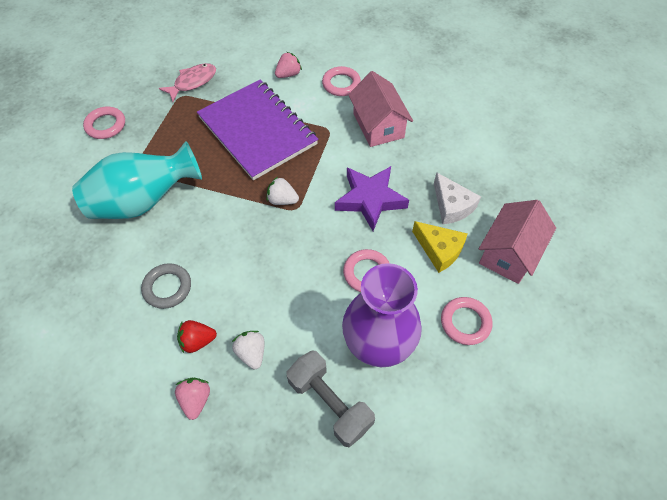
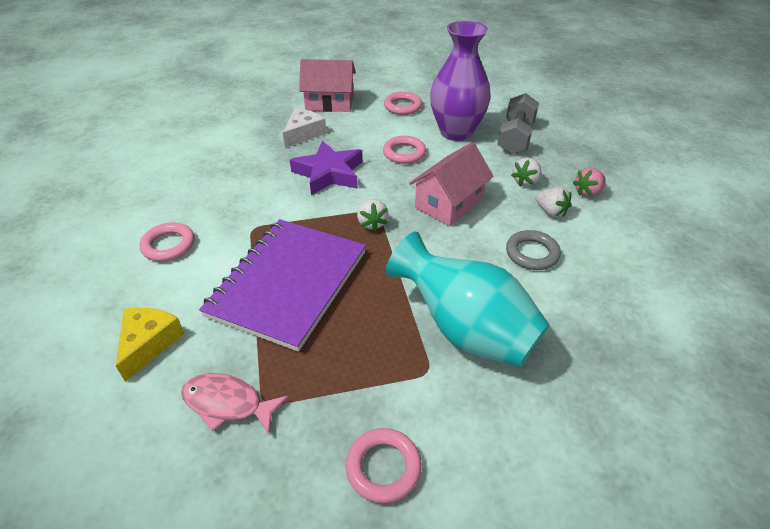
camera: 120 degrees left, 15 degrees down
(197, 341) = (550, 212): red strawberry -> white strawberry
(288, 74) = (167, 299): pink strawberry -> none
(378, 125) = (227, 197): pink house -> pink house (449, 203)
(439, 250) = (352, 129): yellow cheese -> yellow cheese (149, 343)

